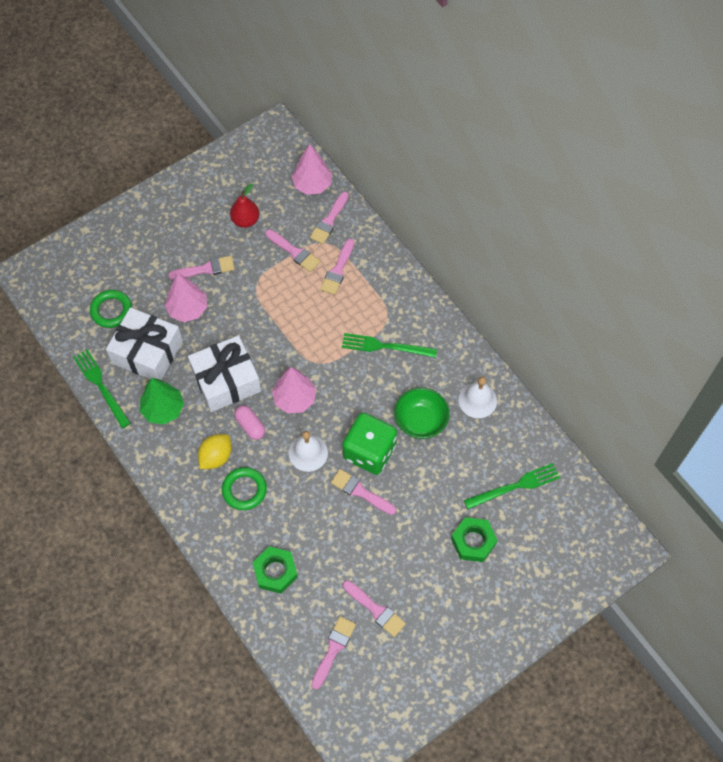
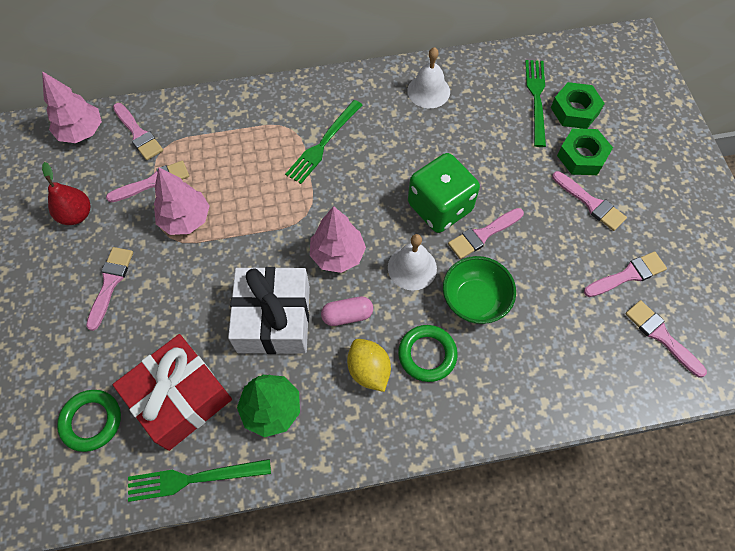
camera: 65 degrees left, 0 degrees up
(147, 352) = (180, 398): white gift -> red gift
(188, 309) = (151, 325): pink tree -> pink tree (186, 219)
(275, 572) = (545, 361): green nut -> green nut (575, 110)
(338, 270) = (204, 150): pink brush -> pink brush (590, 203)
(420, 421) = (427, 147): green bowl -> green bowl (474, 300)

